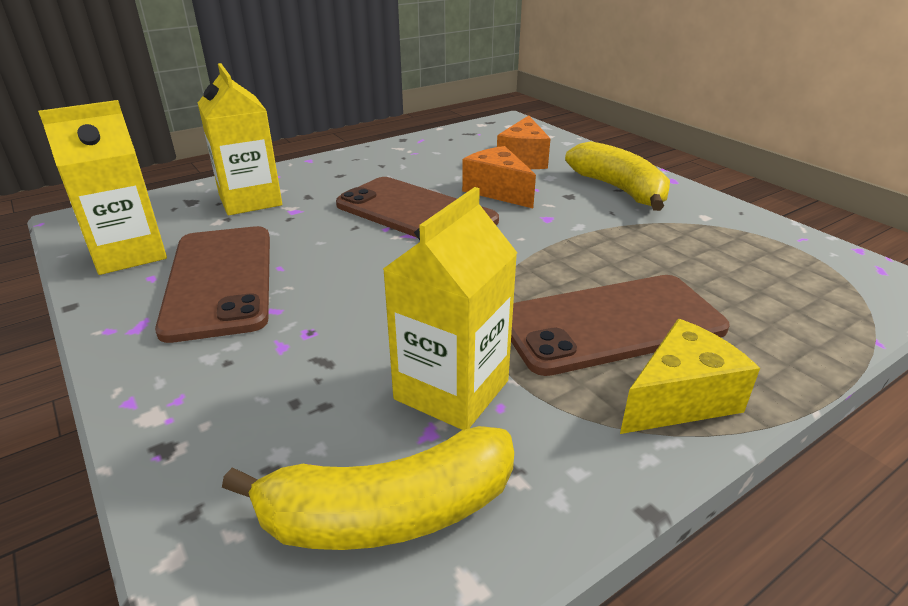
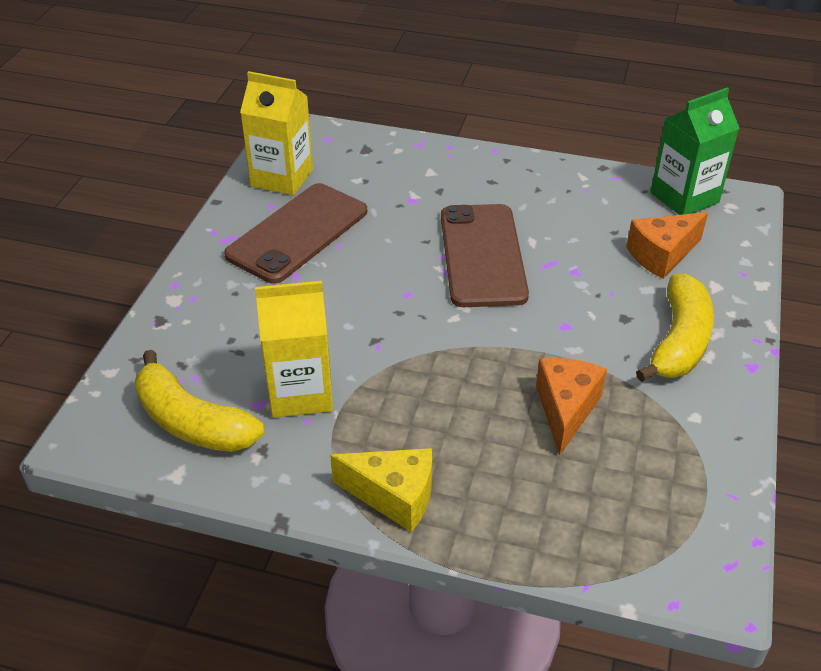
camera: 50 degrees right, 10 degrees up
(250, 200) = (399, 171): yellow carton -> none
(479, 132) = (684, 197): none -> green carton
(498, 191) = (576, 275): orange cheese -> orange cheese (566, 409)
(611, 324) = (446, 429): brown phone -> none

